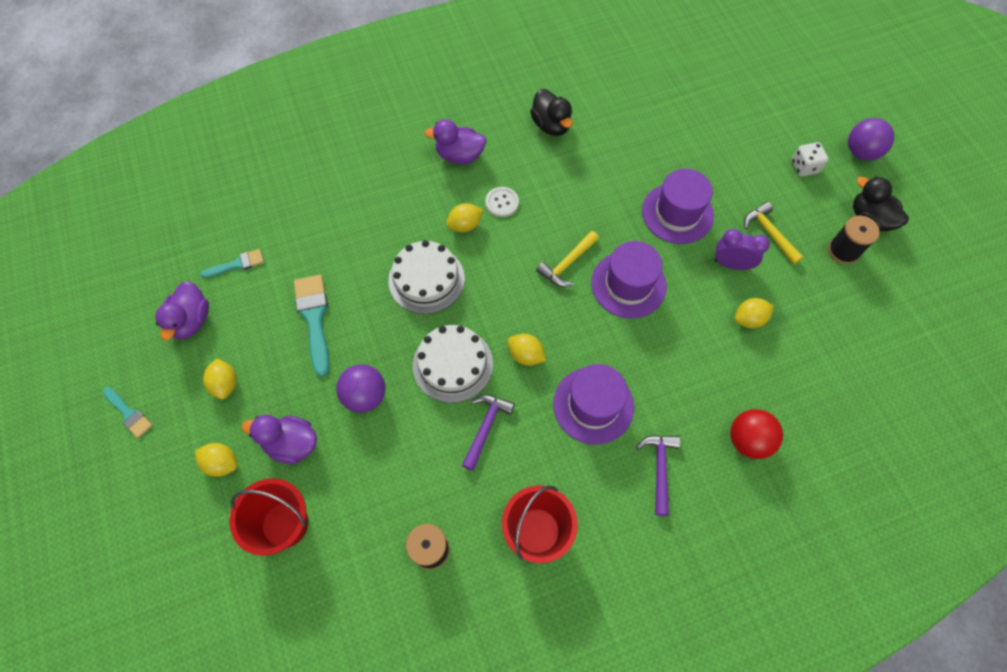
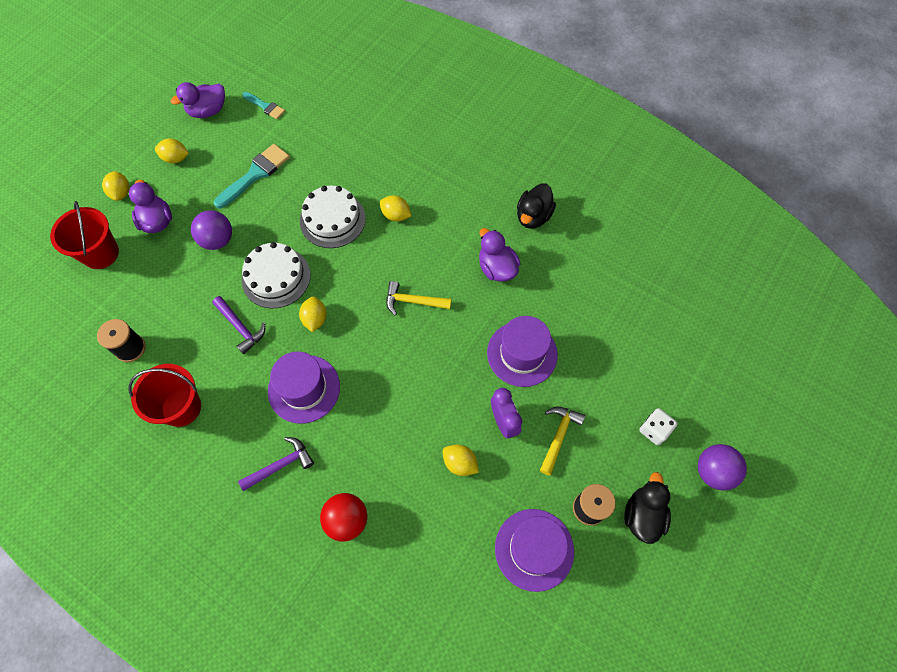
camera: 55 degrees right, 0 degrees up
(129, 414) = (124, 124): turquoise brush -> none
(225, 384) = (176, 158): yellow lemon -> yellow lemon turned 60 degrees clockwise
(459, 155) = (454, 175): purple duck -> purple duck (497, 268)
(486, 427) = (241, 327): purple hammer -> purple hammer turned 60 degrees clockwise
(502, 203) = (434, 226): white button -> none
(628, 284) = (426, 354): purple hat -> purple hat (534, 549)

